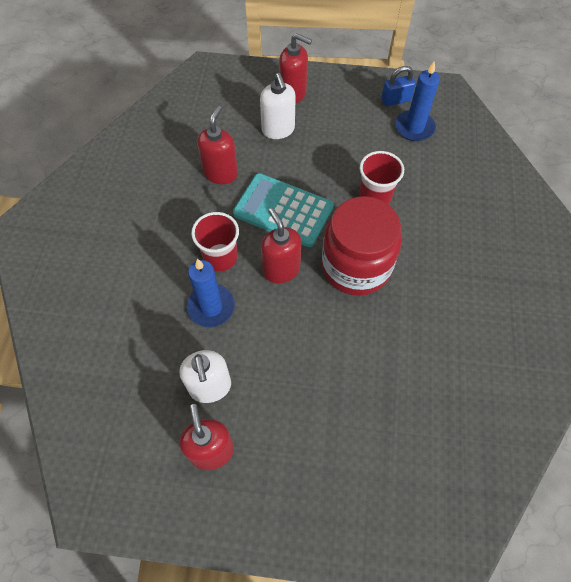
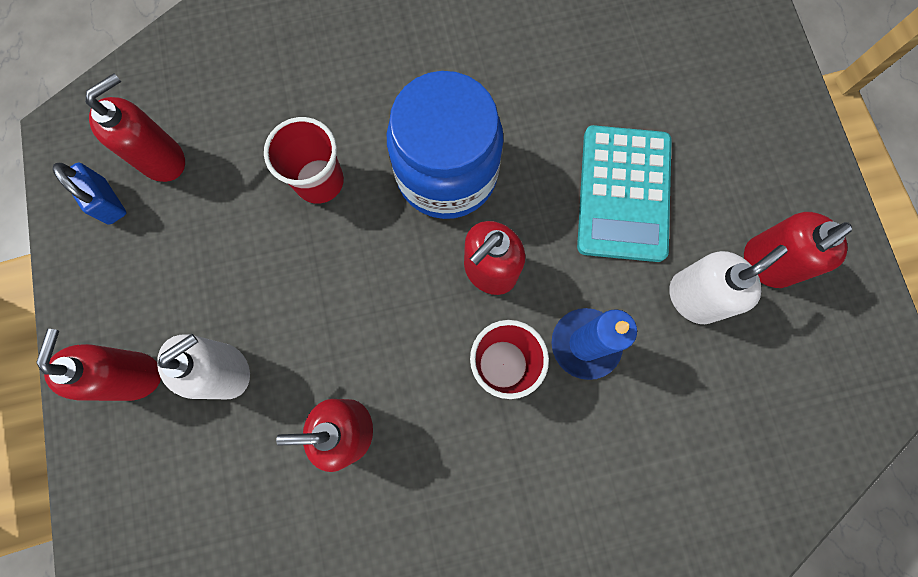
camera: 110 degrees left, 15 degrees up
(283, 210) = (388, 304): turquoise calculator -> turquoise calculator (623, 194)
(356, 266) = (446, 173): red jar -> blue jar
(414, 128) = (163, 159): blue candle -> red soap dispenser

